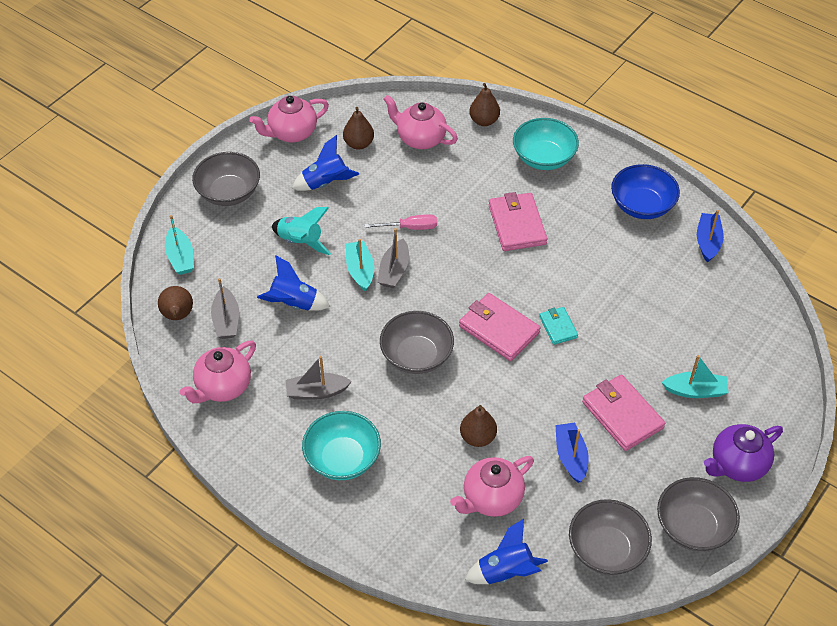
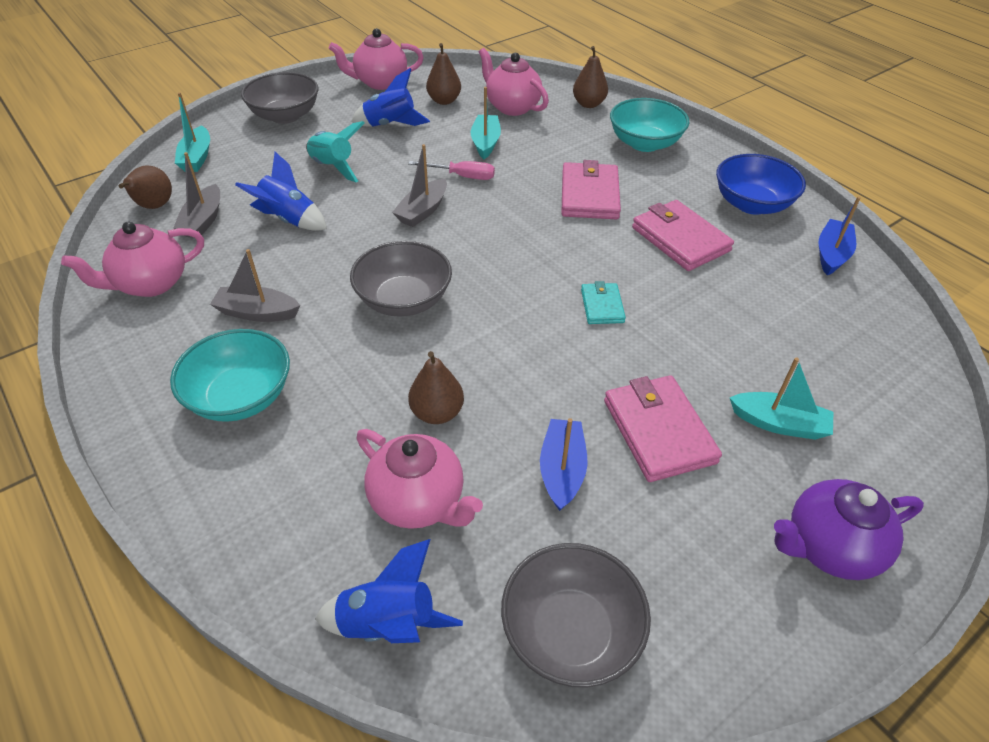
camera: 15 degrees right, 5 degrees down
(360, 270) = (383, 204): turquoise boat -> turquoise boat (485, 143)
(491, 498) = (418, 501): pink teapot -> pink teapot turned 120 degrees counterclockwise
(499, 329) = (522, 293): pink wallet -> pink wallet (680, 239)
(693, 527) = (732, 632): grey bowl -> none

